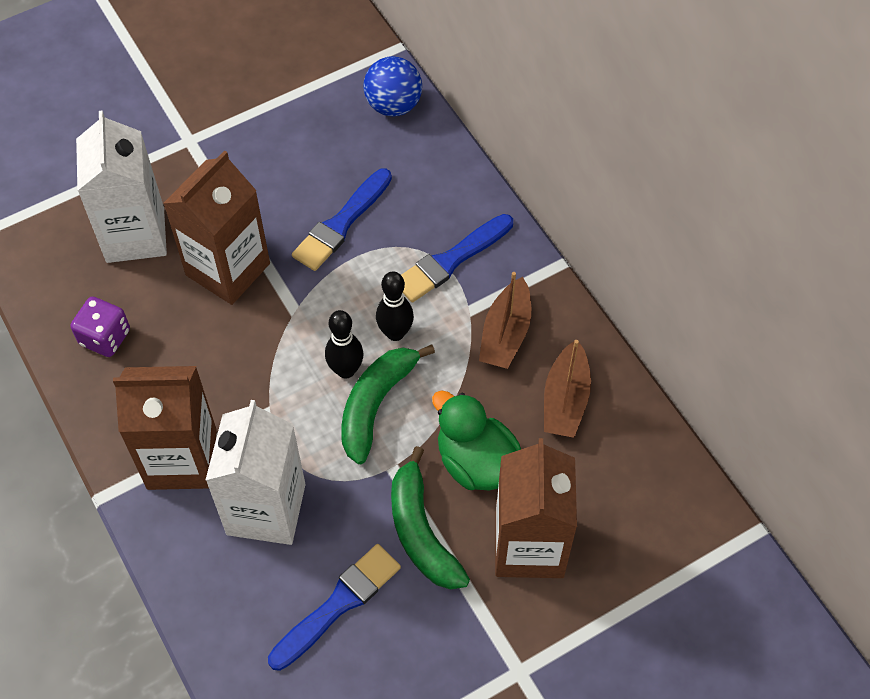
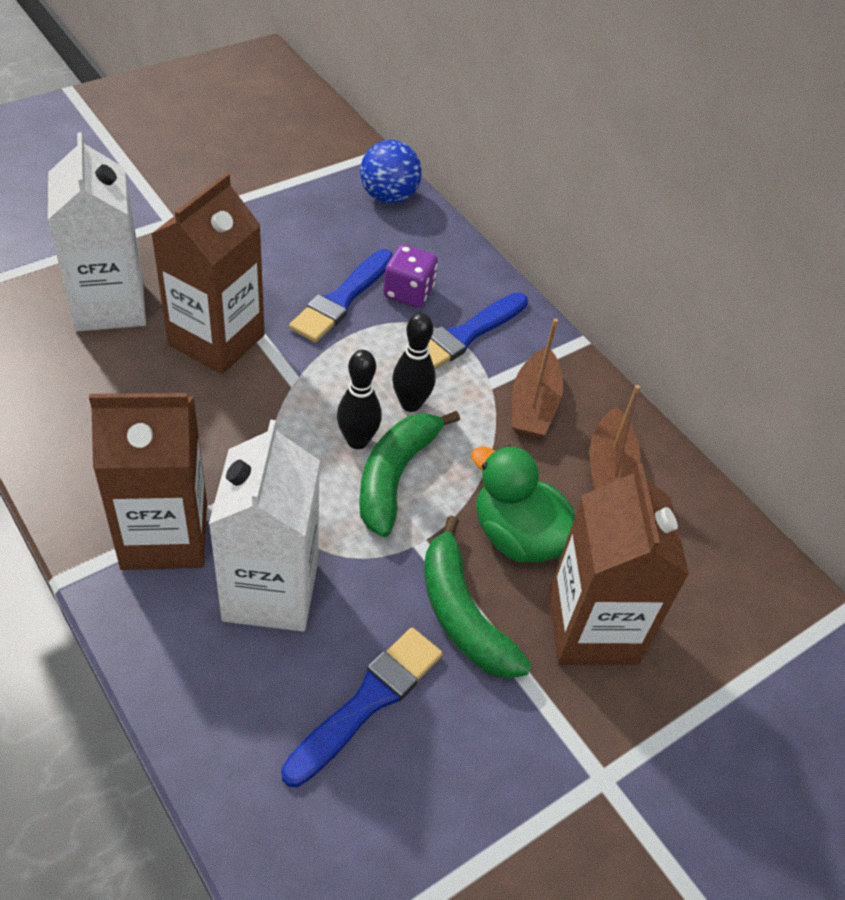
camera: 10 degrees left, 10 degrees down
(105, 337) = (72, 405): purple dice -> purple dice (408, 292)

